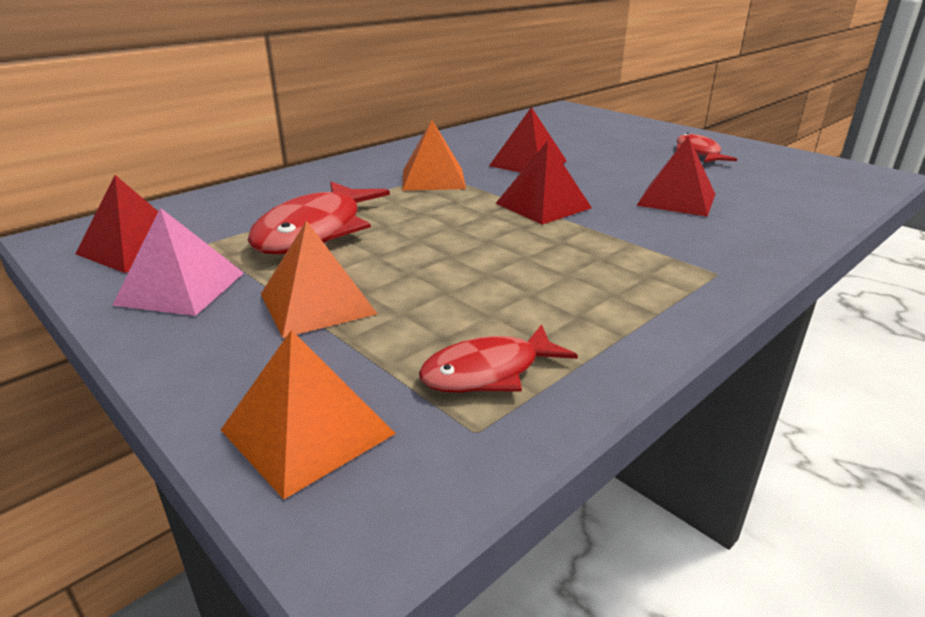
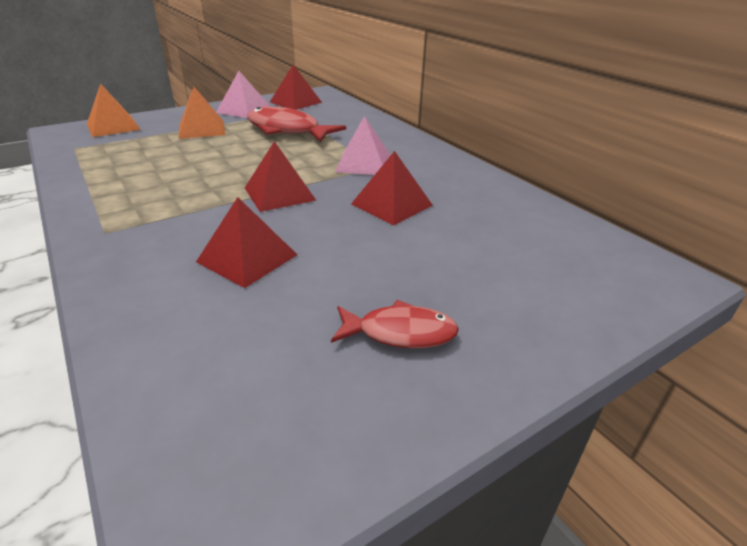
camera: 100 degrees right, 5 degrees up
(433, 179) = (364, 163): orange pyramid -> pink pyramid
(488, 372) = (104, 153): red fish -> none

